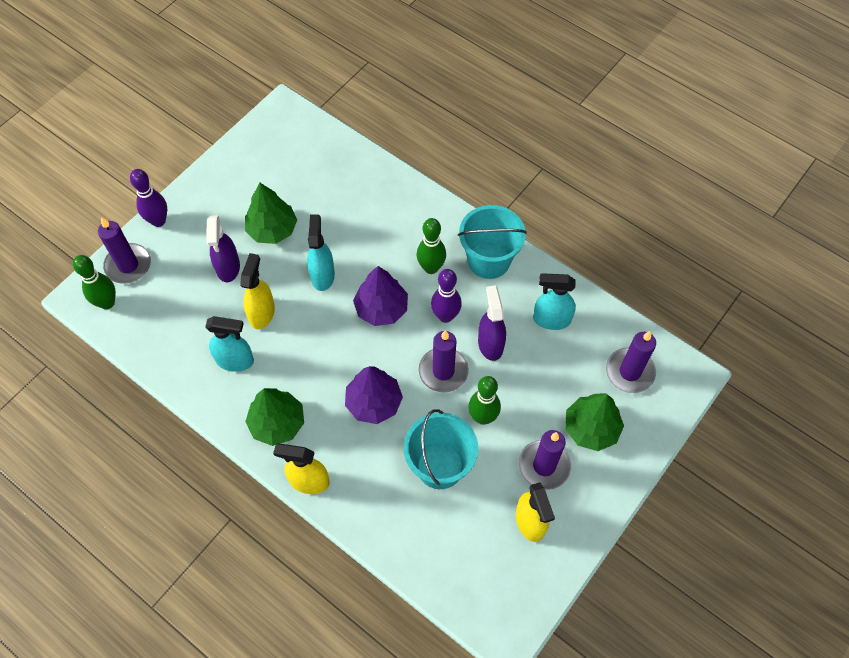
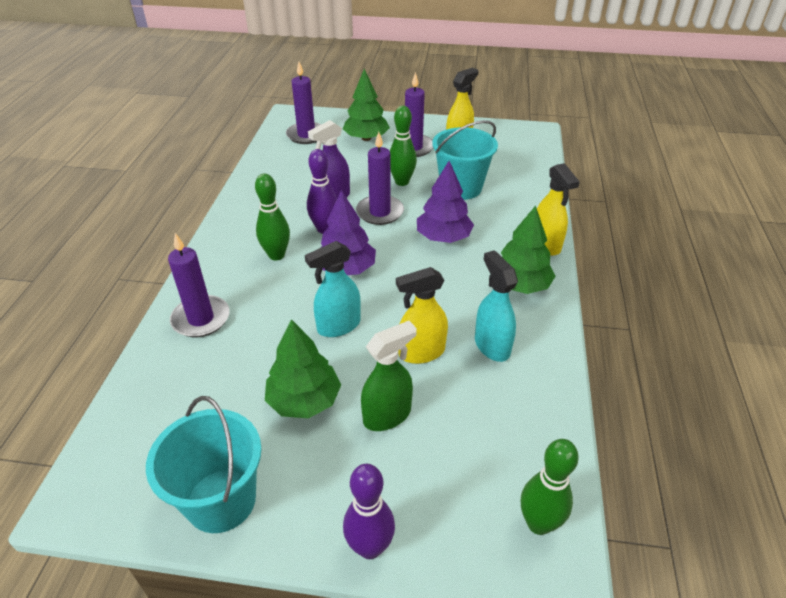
camera: 120 degrees left, 20 degrees down
(128, 265) = (467, 537): purple candle -> purple candle (201, 319)
(228, 267) = (387, 415): purple spray bottle -> green spray bottle
(489, 260) = (245, 225): turquoise bucket -> turquoise bucket (221, 500)
(551, 319) = (286, 177): turquoise spray bottle -> none

